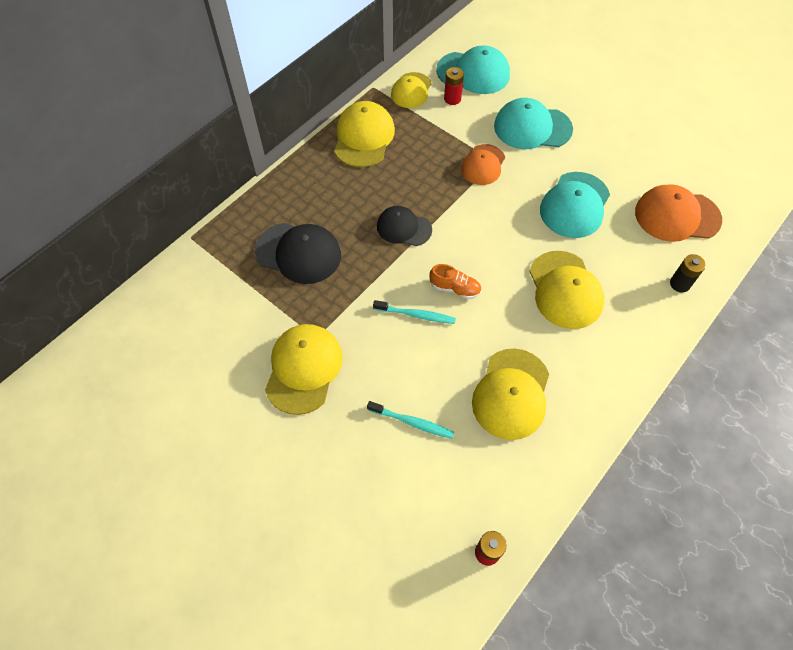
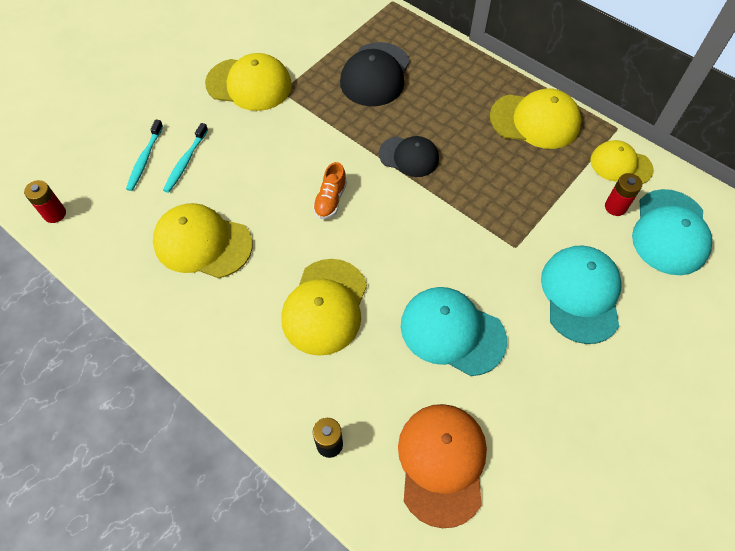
camera: 90 degrees right, 0 degrees up
(404, 228) = (409, 156): black cap -> black cap turned 90 degrees clockwise
(416, 315) = (300, 166): turquoise toothbrush -> turquoise toothbrush (145, 159)
(483, 165) = (508, 235): orange cap -> none
(565, 290) = (325, 306): yellow cap -> yellow cap turned 60 degrees counterclockwise

